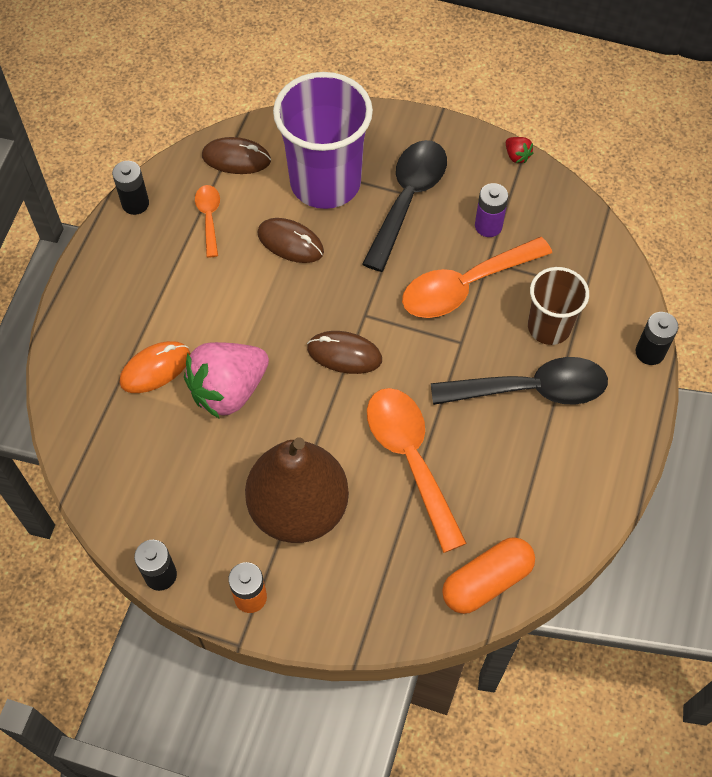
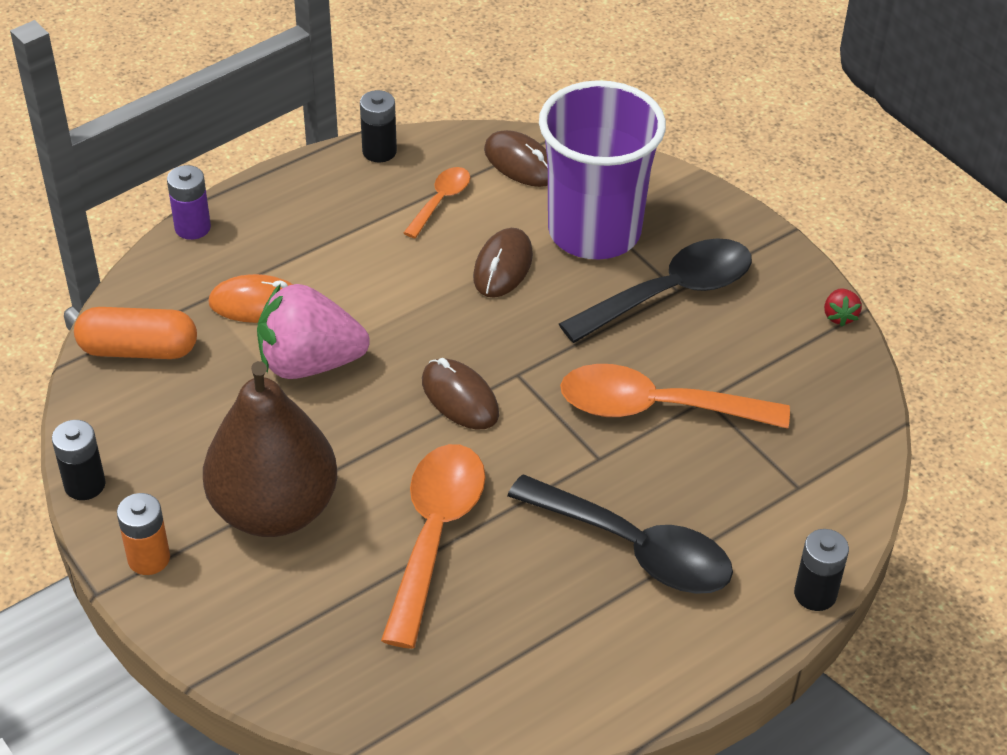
camera: 35 degrees right, 15 degrees down
(290, 243) = (503, 266): brown mouse -> brown mouse turned 45 degrees clockwise
(486, 581) = (403, 701): orange capsule -> orange capsule (138, 350)
(488, 226) = (739, 365): purple battery -> purple battery (192, 228)
(549, 327) = (715, 500): brown cup -> none

